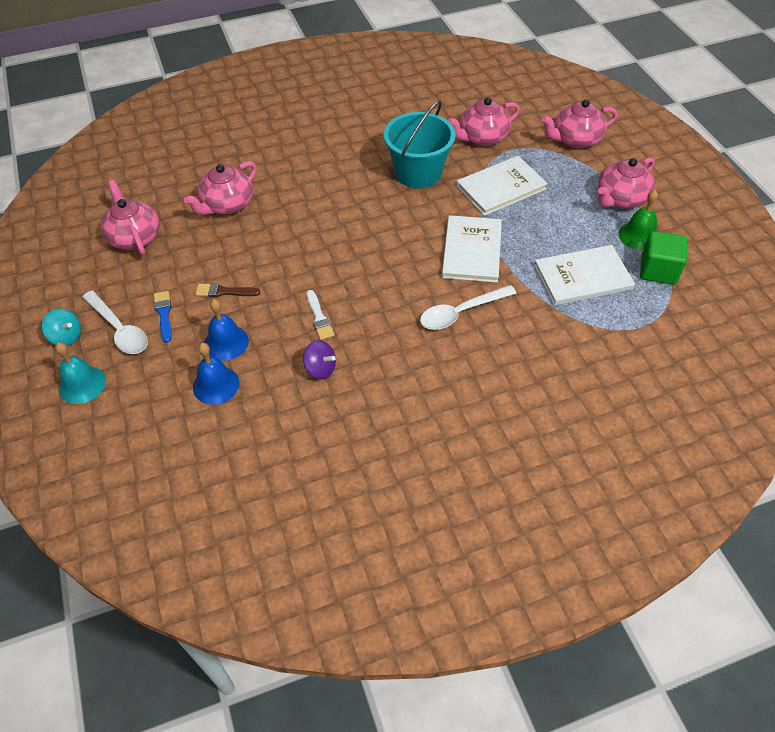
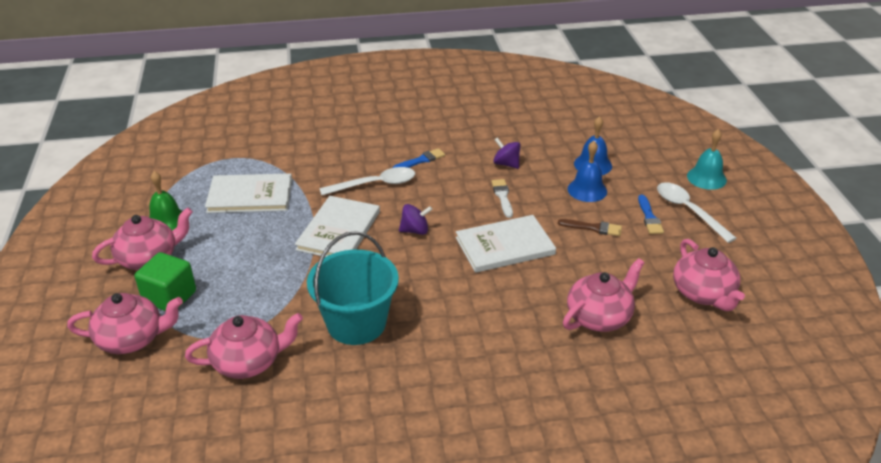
camera: 170 degrees left, 15 degrees down
(66, 337) = (737, 212): turquoise spinning top -> none
(399, 262) = (415, 230): none -> purple spinning top
(422, 358) = (421, 160): none -> blue brush
(501, 187) = (268, 290): white book -> white book (505, 246)
(658, 270) = (178, 192): green cube -> green cube (169, 297)

